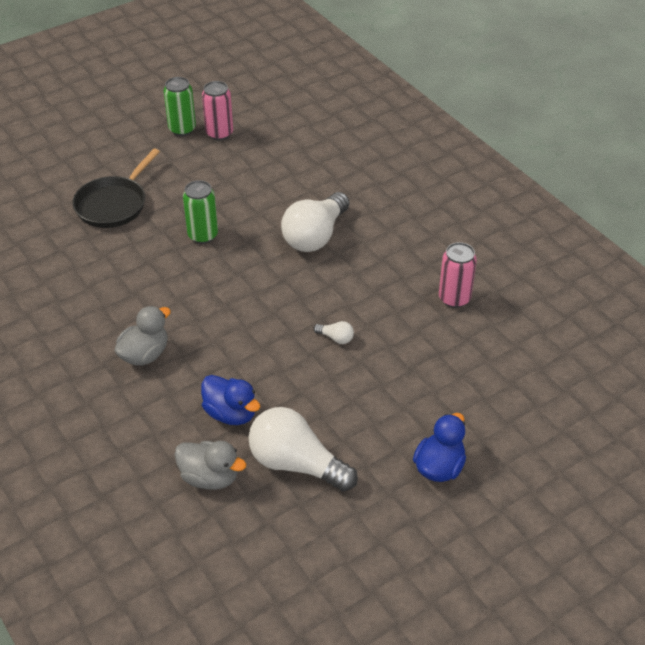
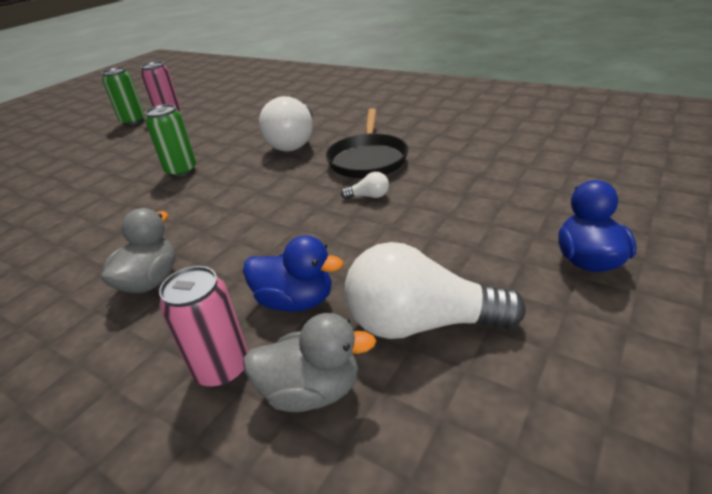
camera: 20 degrees left, 10 degrees down
(113, 204) = (76, 177): black pan -> black pan (368, 159)
(454, 298) = (453, 140): pink can -> pink can (222, 368)

